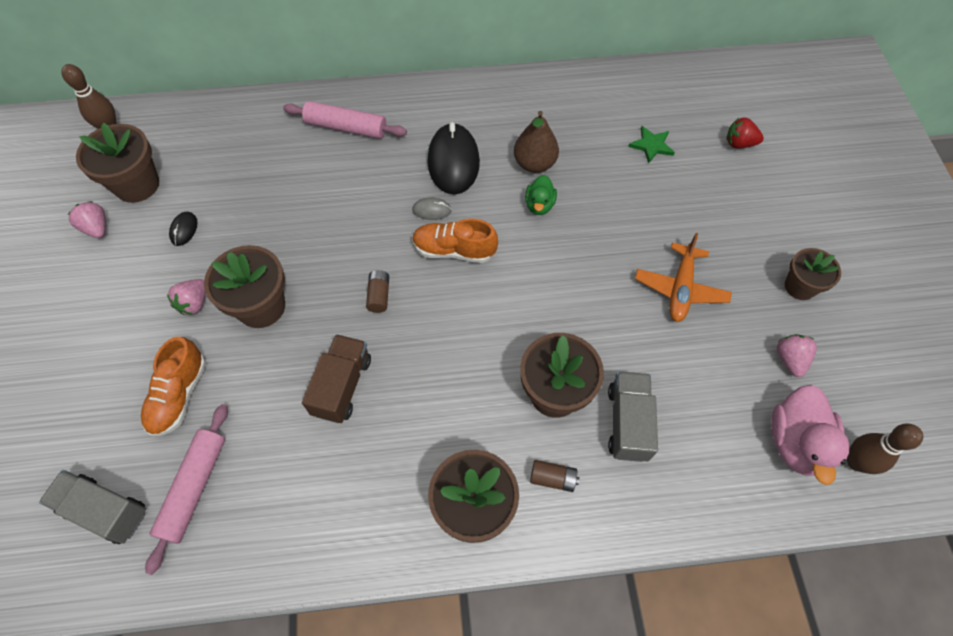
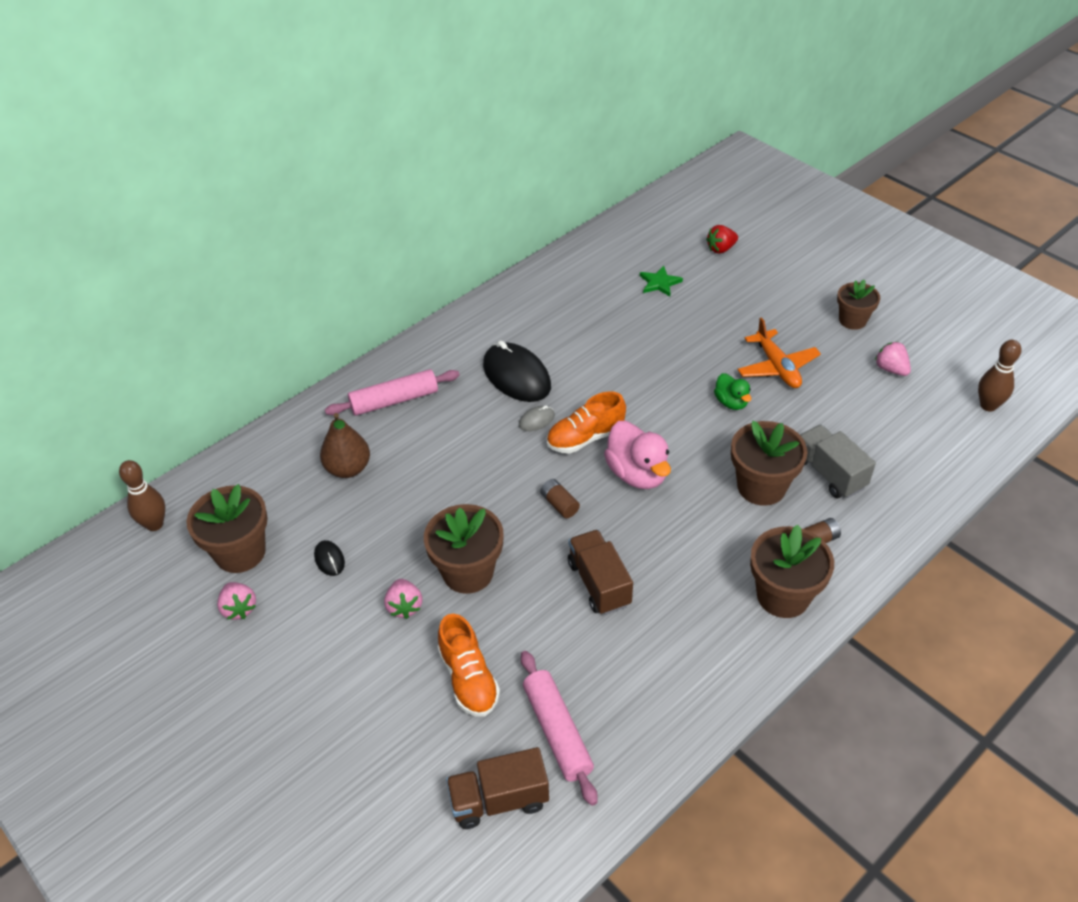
camera: 35 degrees left, 15 degrees down
(97, 228) = (239, 608): pink strawberry -> pink strawberry turned 135 degrees counterclockwise
(105, 510) = (499, 800): grey truck -> brown truck
(534, 164) = (584, 343): brown pear -> brown pear (348, 468)
(539, 205) = (618, 369): green duck -> green duck (731, 402)
(795, 442) = (943, 417): pink duck -> pink duck (637, 474)

